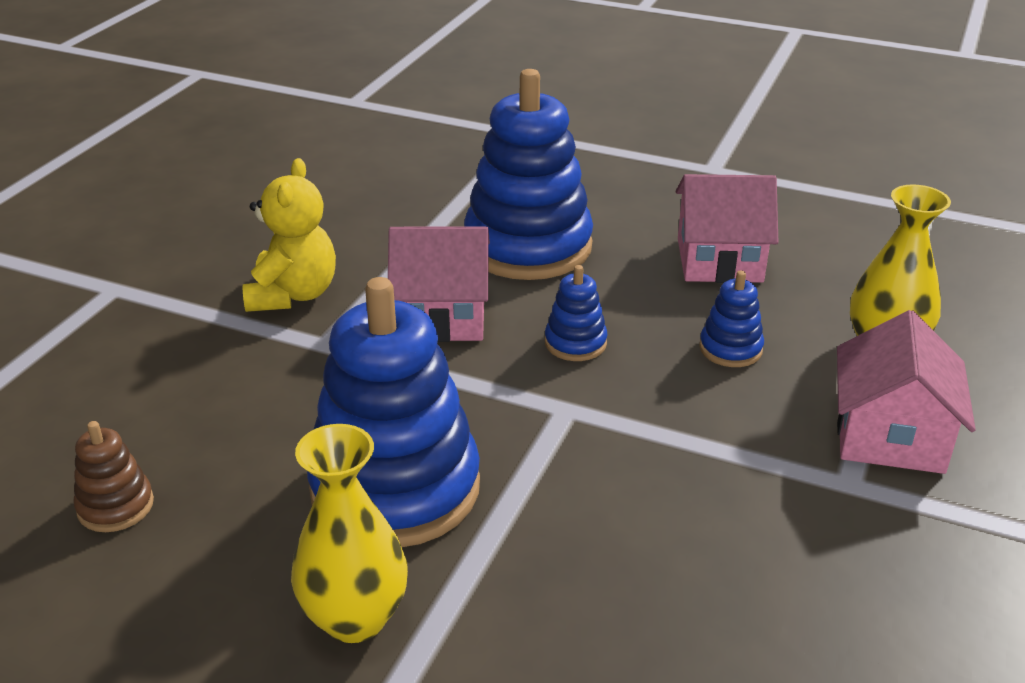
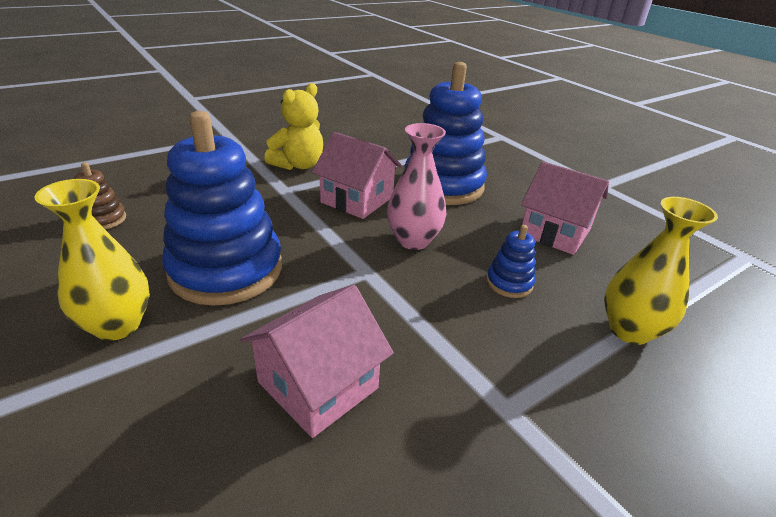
camera: 30 degrees right, 0 degrees up
(575, 343) = (413, 240): blue stacking toy -> pink vase
(890, 435) = (575, 392): pink house -> pink house (318, 385)

